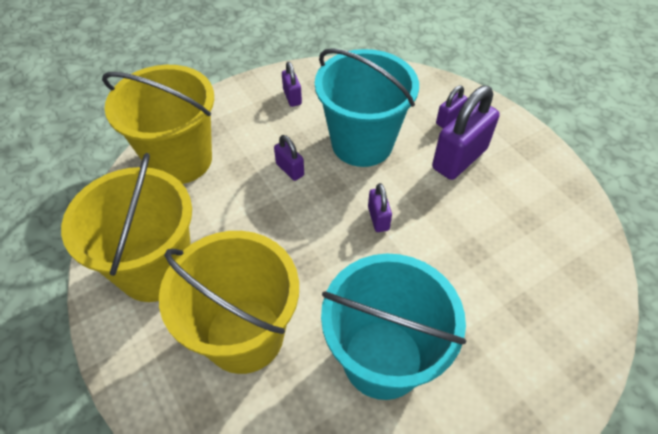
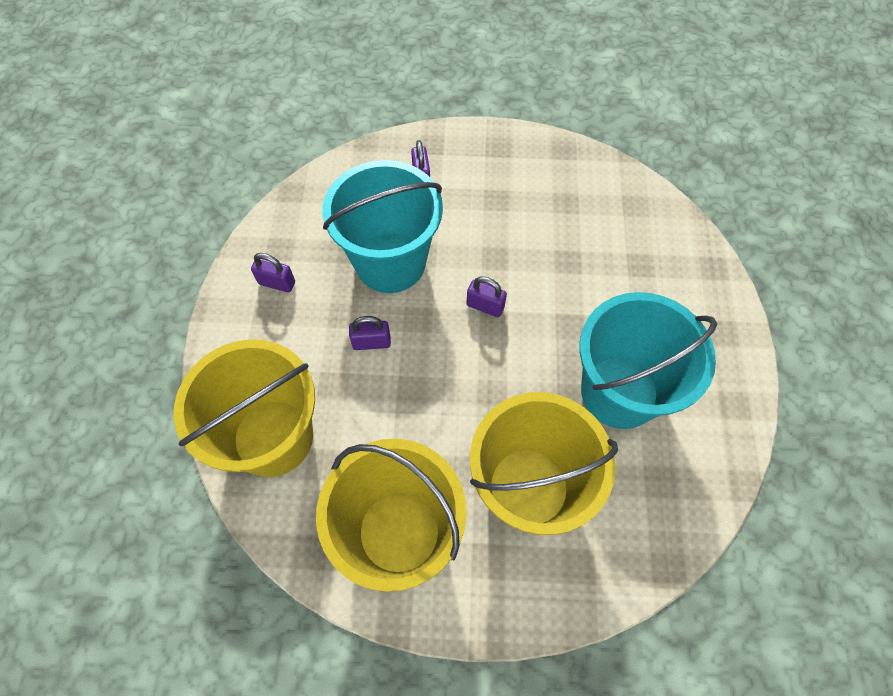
camera: 55 degrees left, 10 degrees up
(459, 159) = (470, 202): purple padlock -> none

